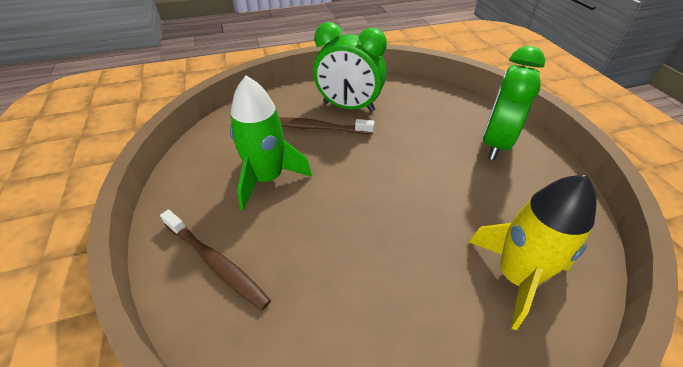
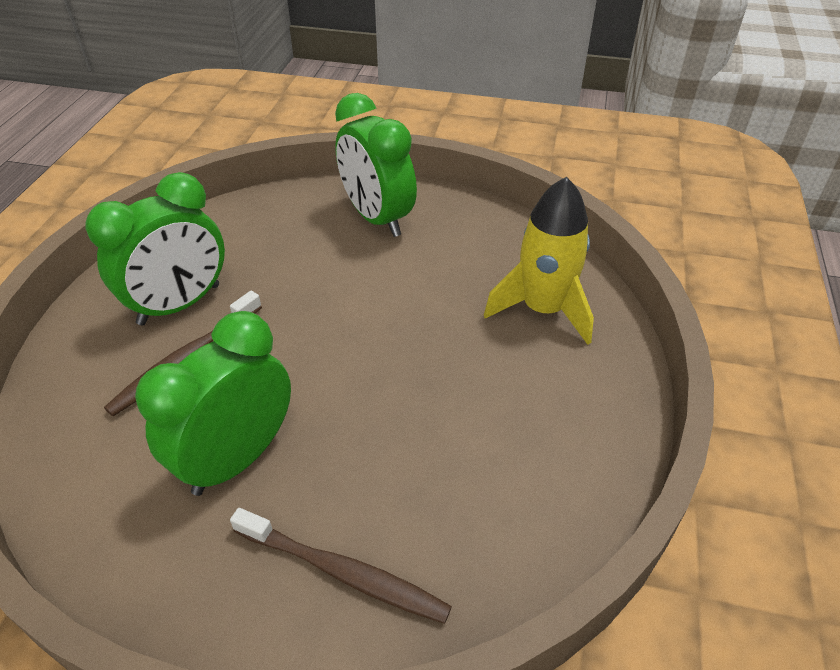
camera: 60 degrees left, 0 degrees up
(216, 263) = (344, 573): brown toothbrush -> brown toothbrush turned 45 degrees clockwise
(267, 178) = (237, 458): green rocket -> green clock

